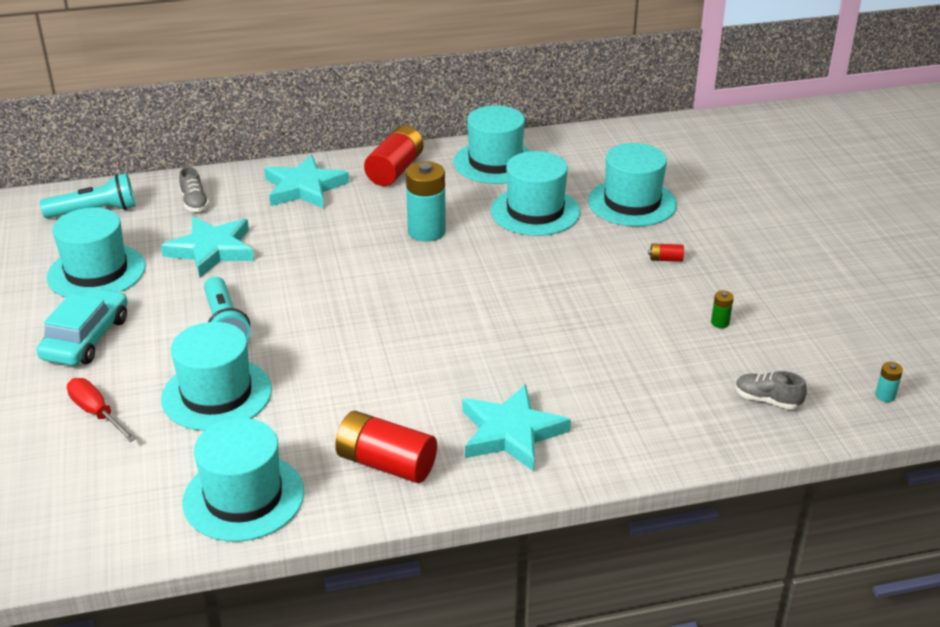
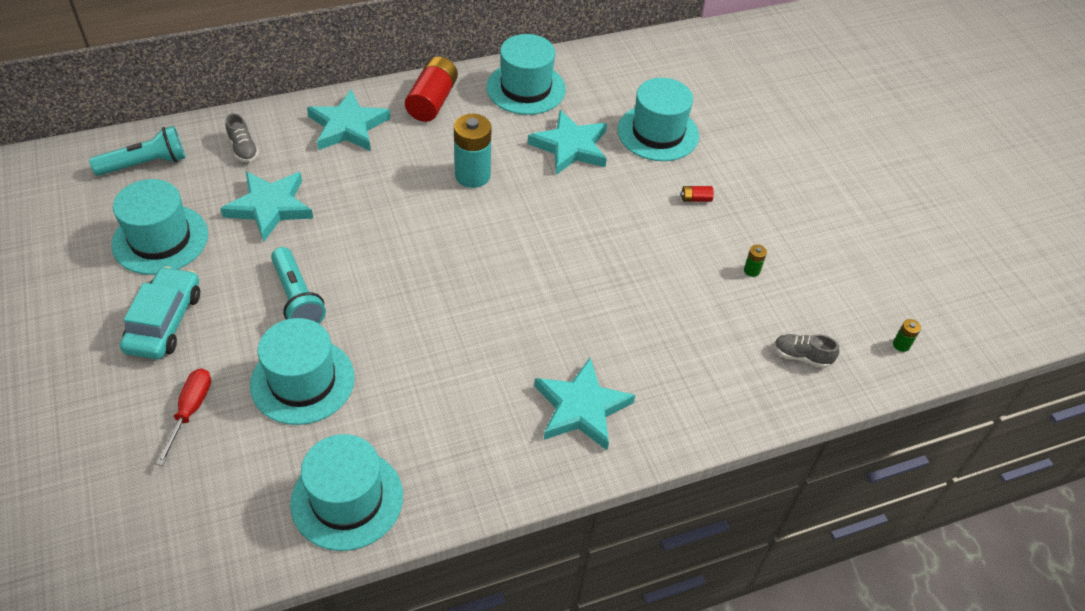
camera: 10 degrees left, 15 degrees up
(96, 413) = (190, 411): red screwdriver -> red screwdriver turned 60 degrees clockwise
(386, 464) = (473, 451): red battery -> none
(535, 211) = (570, 147): turquoise hat -> turquoise star
(885, 396) = (901, 345): turquoise battery -> green battery

